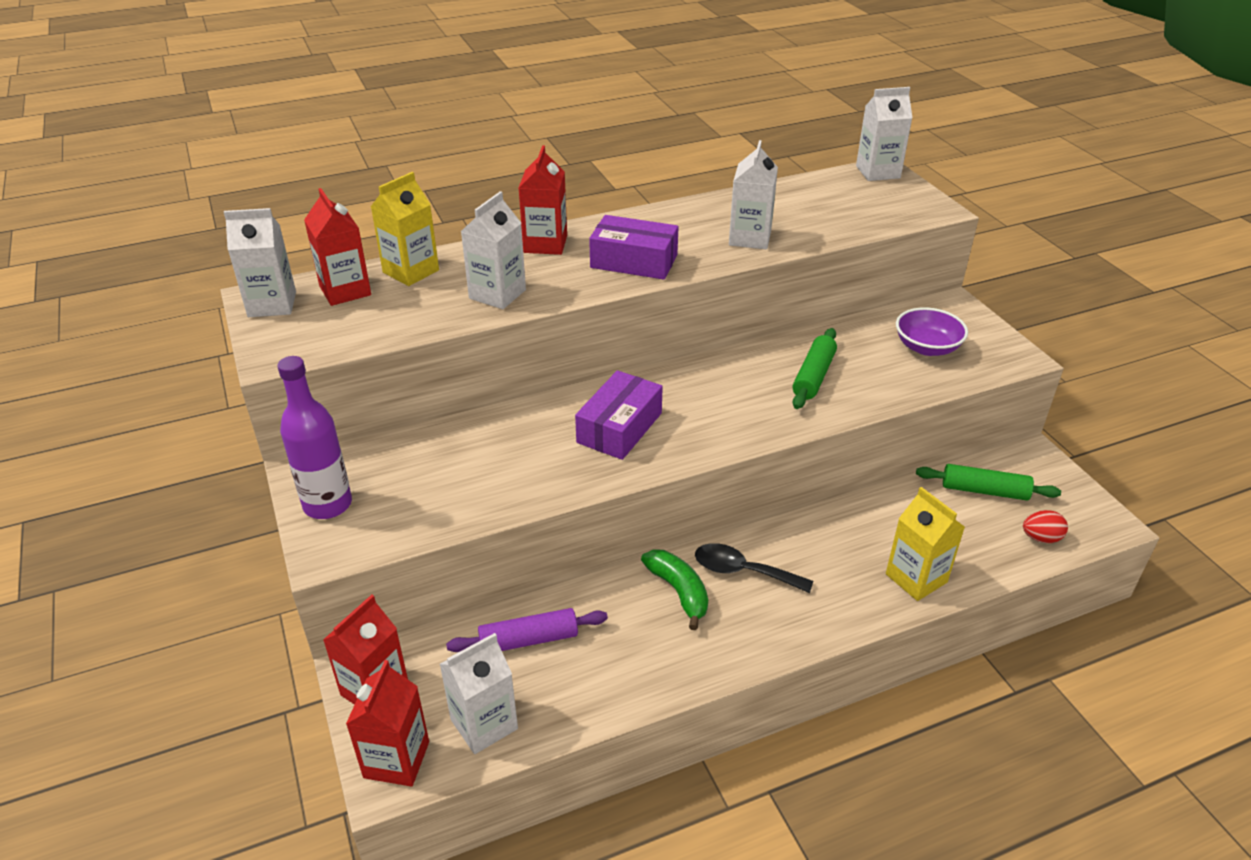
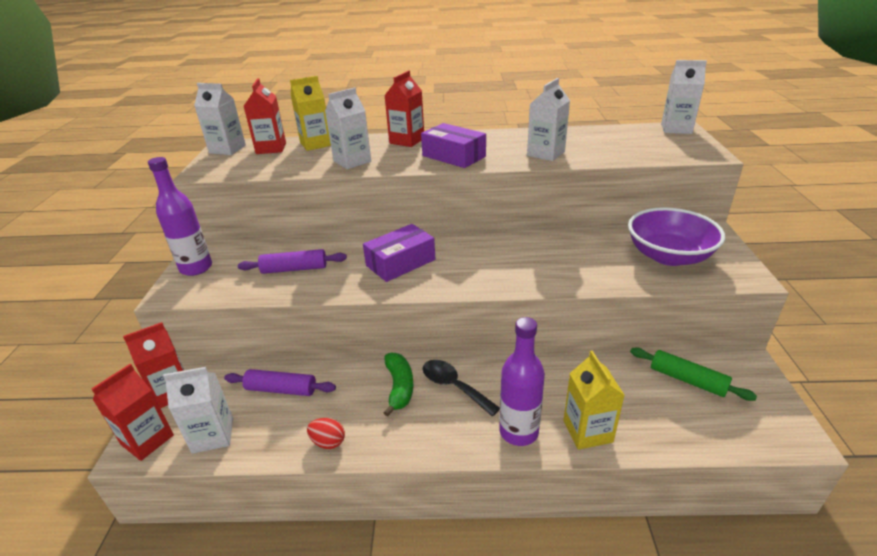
camera: 25 degrees right, 5 degrees down
(480, 471) = (294, 269): none -> purple rolling pin
(813, 376) = (562, 258): green rolling pin -> none
(846, 601) = (518, 432): none -> purple bottle
(927, 347) = (668, 256): purple bowl -> purple bowl, size x1.55
(1041, 538) = (721, 431): red egg -> red egg (328, 442)

